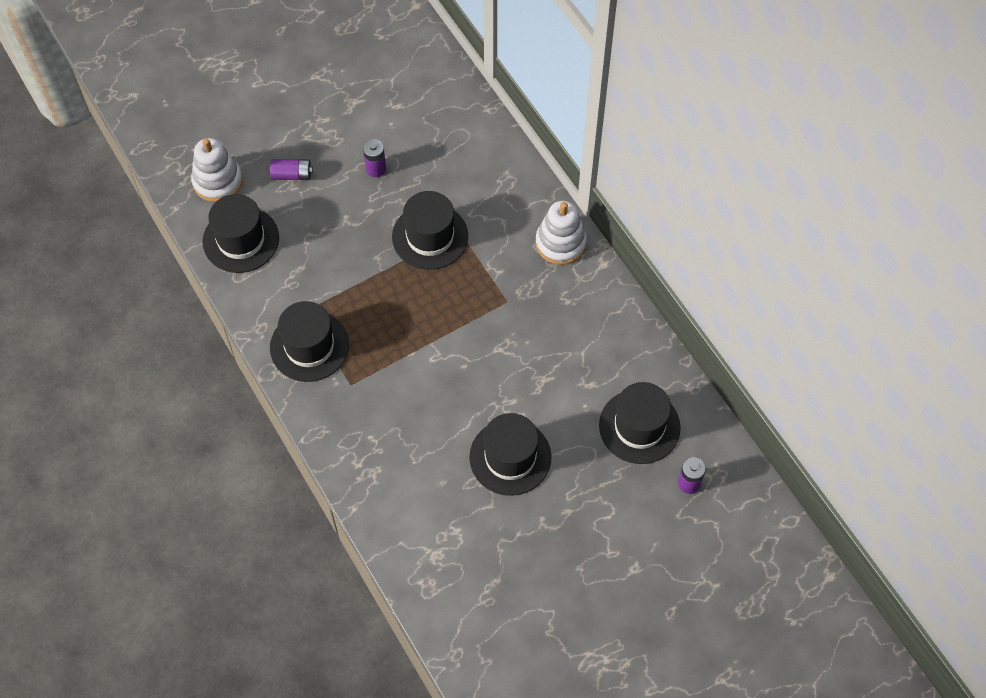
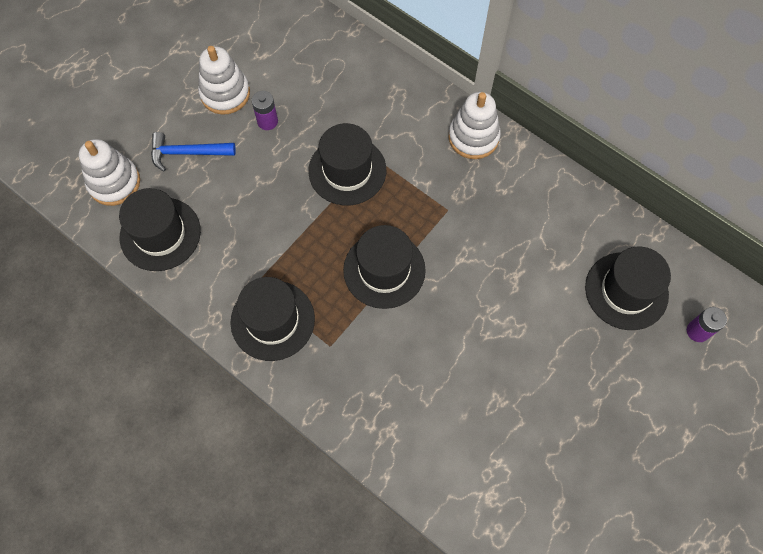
camera: 20 degrees left, 5 degrees up
(292, 175) = (187, 153): purple battery -> blue hammer
(347, 131) = (225, 93): none -> white stacking toy
(510, 457) = (518, 366): black hat -> black hat (384, 270)

